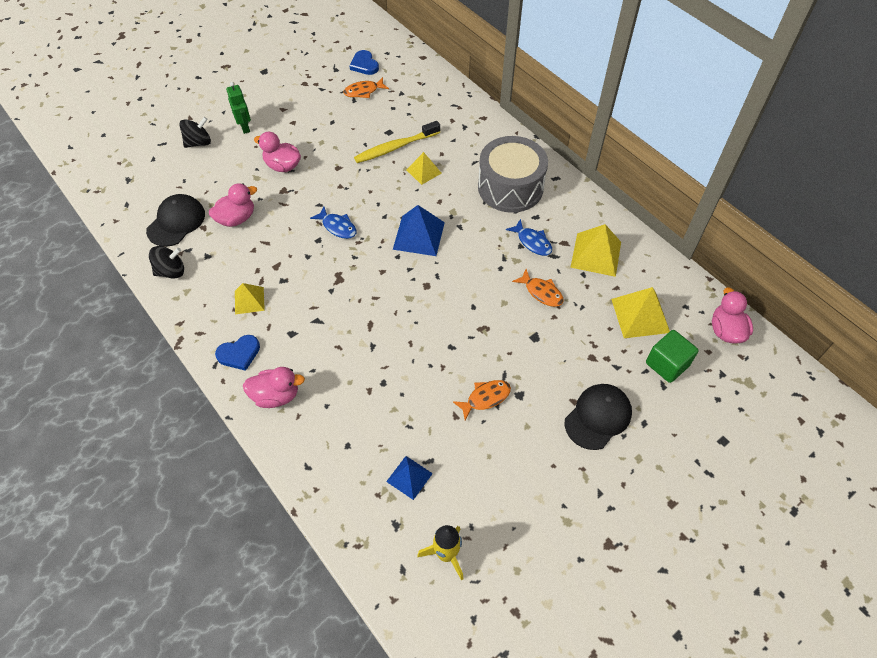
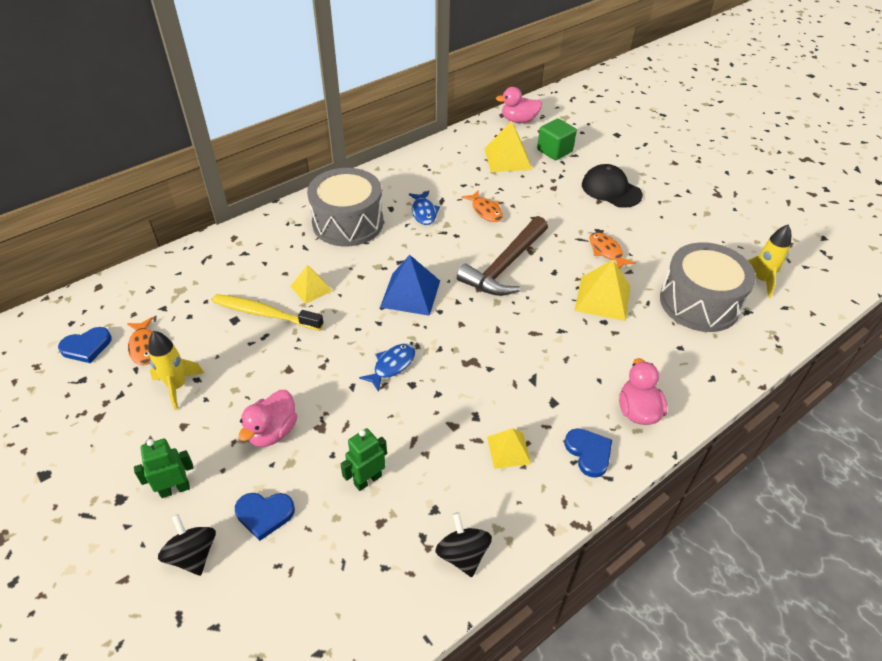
camera: 90 degrees left, 10 degrees down
(176, 222) = (367, 562): black cap -> none
(219, 170) = (264, 514): none -> blue heart
(236, 218) = (367, 480): pink duck -> green robot
(326, 113) = (177, 386): none -> yellow rocket
(395, 147) = (264, 313): yellow toothbrush -> yellow toothbrush turned 135 degrees clockwise
(409, 477) = (699, 302): blue pyramid -> grey drum
(457, 306) = (504, 266): none -> brown hammer
(532, 242) = (424, 212): blue fish -> blue fish turned 120 degrees clockwise
(541, 292) = (485, 211): orange fish -> orange fish turned 105 degrees clockwise
(596, 254) = (440, 175): yellow pyramid -> yellow pyramid (603, 298)

